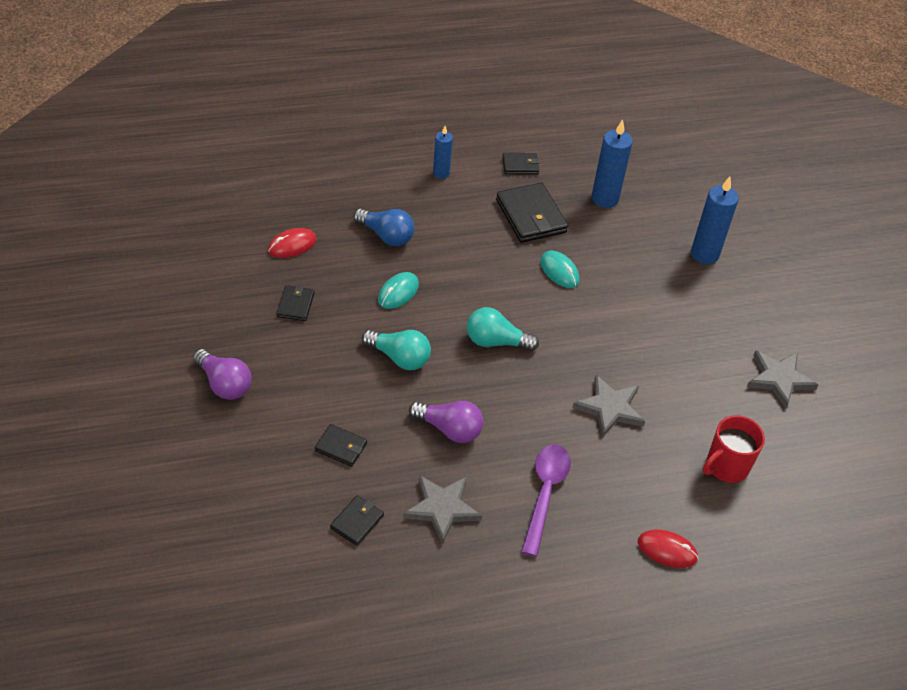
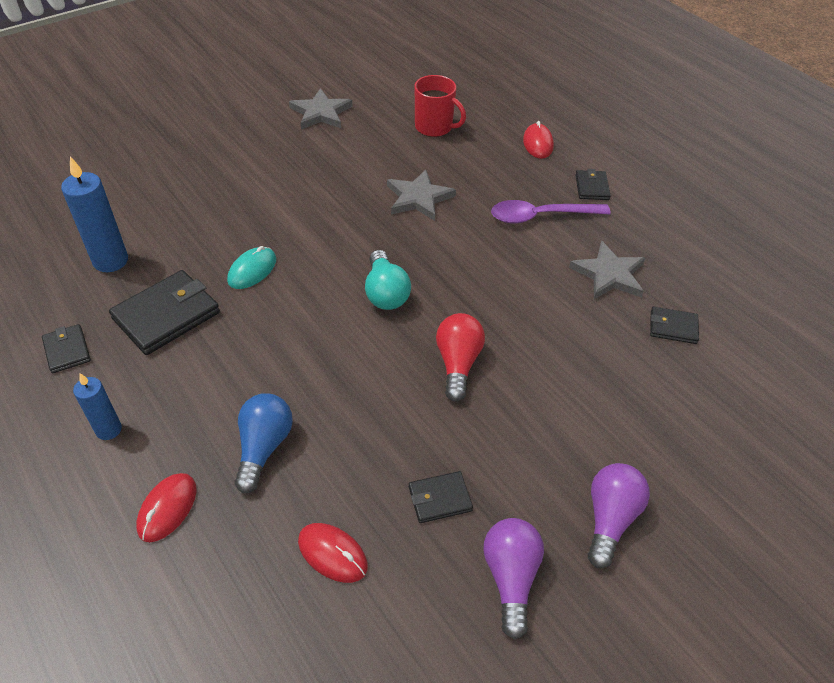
camera: 110 degrees left, 0 degrees up
(341, 447) = (605, 370): black wallet -> black wallet (591, 187)
(367, 186) = (167, 508): none -> red mouse
(398, 292) = (359, 399): turquoise mouse -> none
(399, 358) = (457, 363): turquoise light bulb -> red light bulb
(449, 429) = (521, 295): purple light bulb -> purple light bulb (510, 577)
(704, 254) = (177, 175): blue candle -> none

